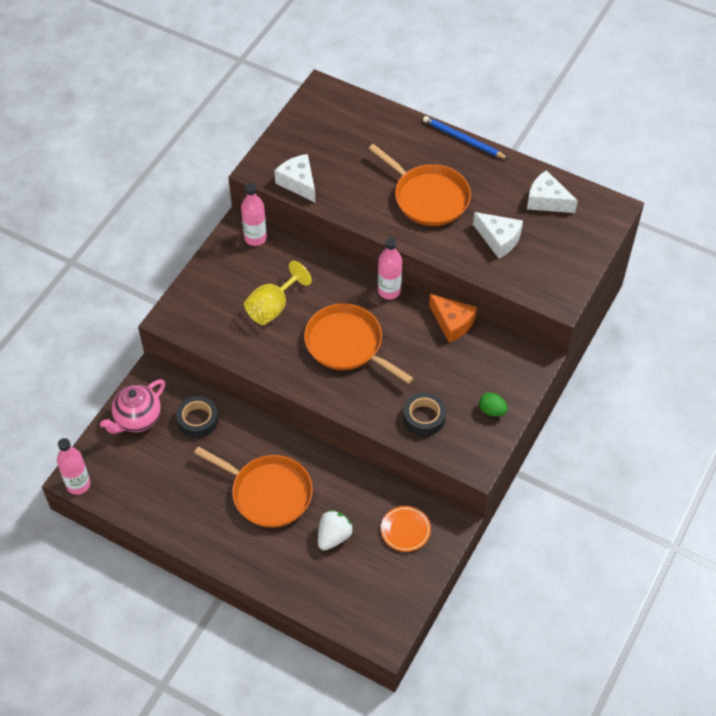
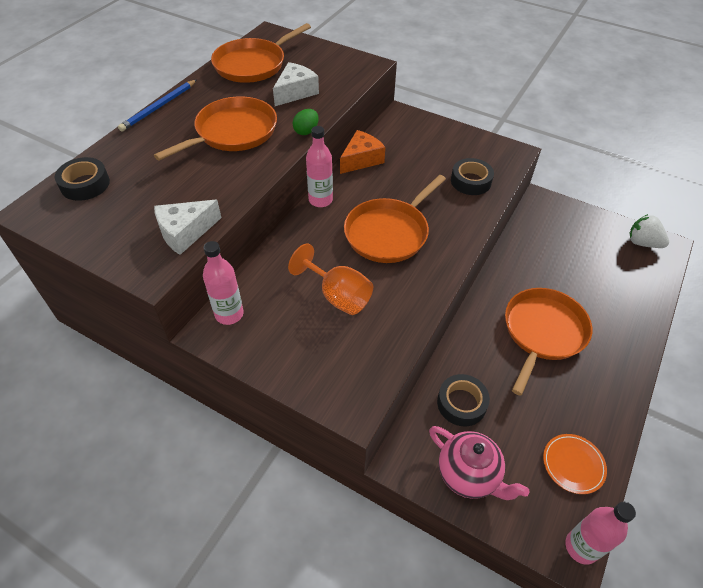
camera: 90 degrees left, 5 degrees down
(273, 307) = (338, 296): yellow goblet -> orange goblet
(333, 536) = (577, 279): white strawberry -> white strawberry (642, 243)
(353, 113) = (85, 184): none -> black tape
(405, 530) = (555, 229): orange plate -> orange plate (573, 464)
(492, 410) = (456, 141): green egg -> green egg (306, 131)
(547, 201) = (253, 64): white cheese -> orange pan

